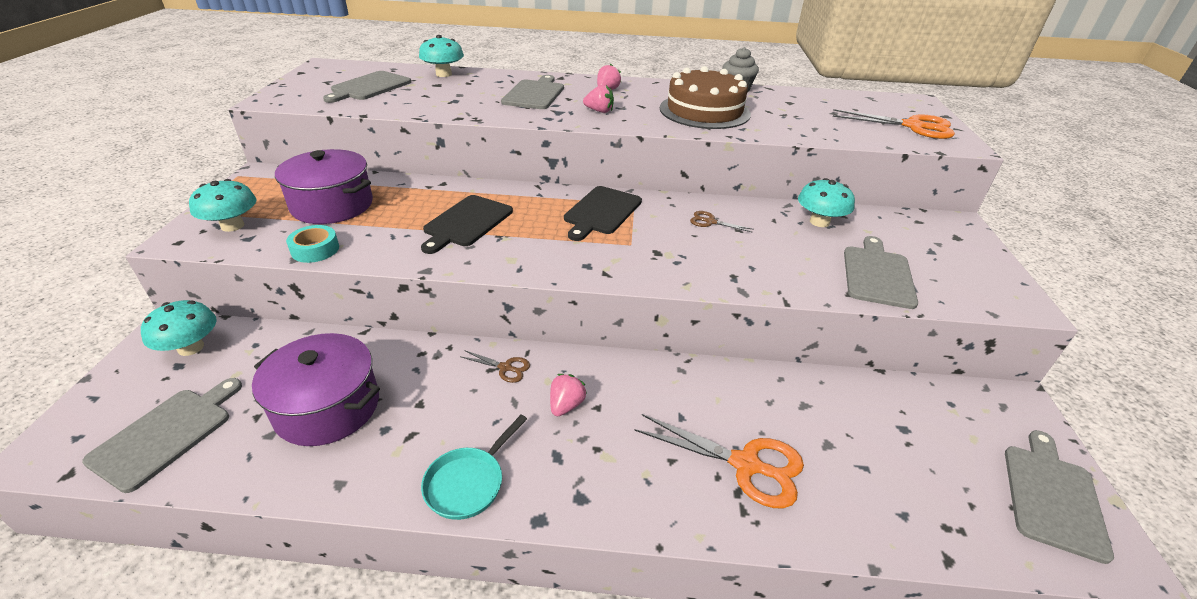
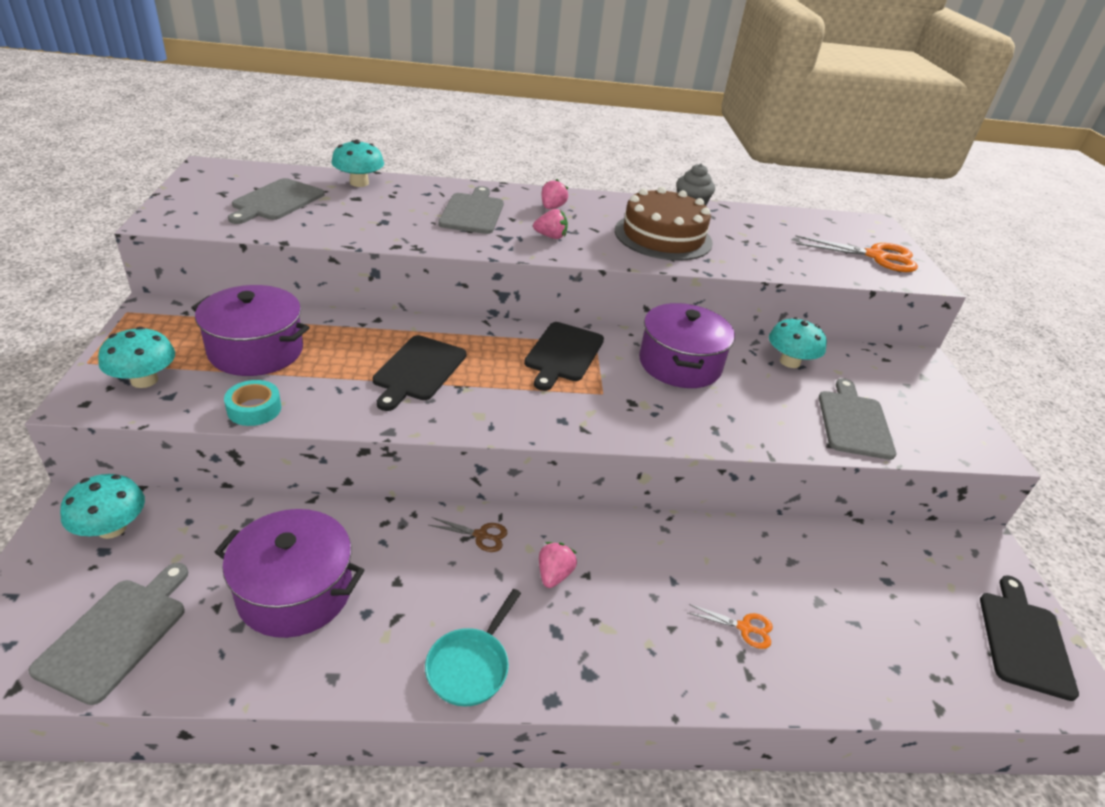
camera: 10 degrees left, 0 degrees up
(710, 222) = (679, 364): brown scissors -> purple pot
(746, 465) = (745, 628): orange scissors -> orange scissors, size x0.50
(1052, 496) = (1024, 640): grey cutting board -> black cutting board

